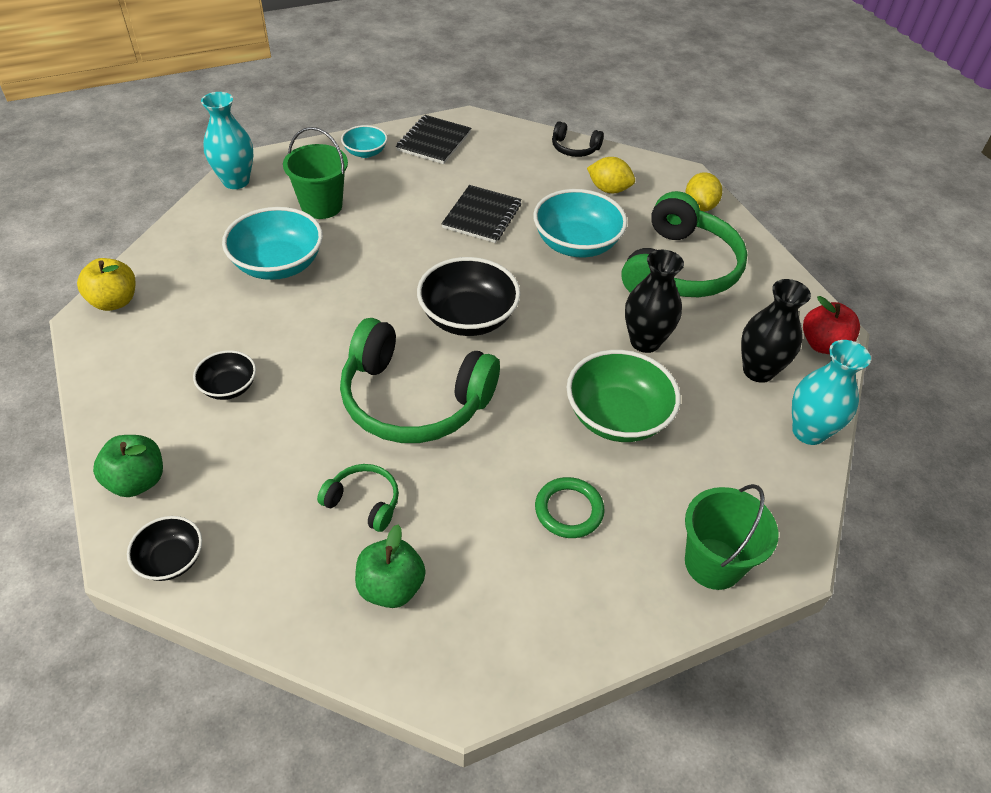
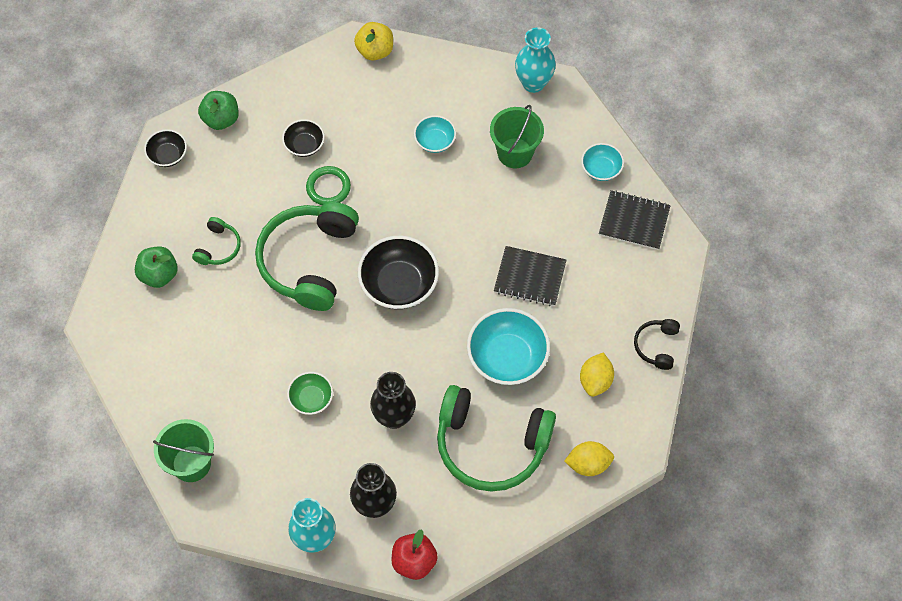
camera: 85 degrees right, 15 degrees up
(278, 264) = (435, 141): turquoise bowl -> turquoise bowl, size x0.55
(569, 510) = (225, 371): green ring -> green ring (328, 187)
(617, 417) = (311, 399): green bowl -> green bowl, size x0.55

